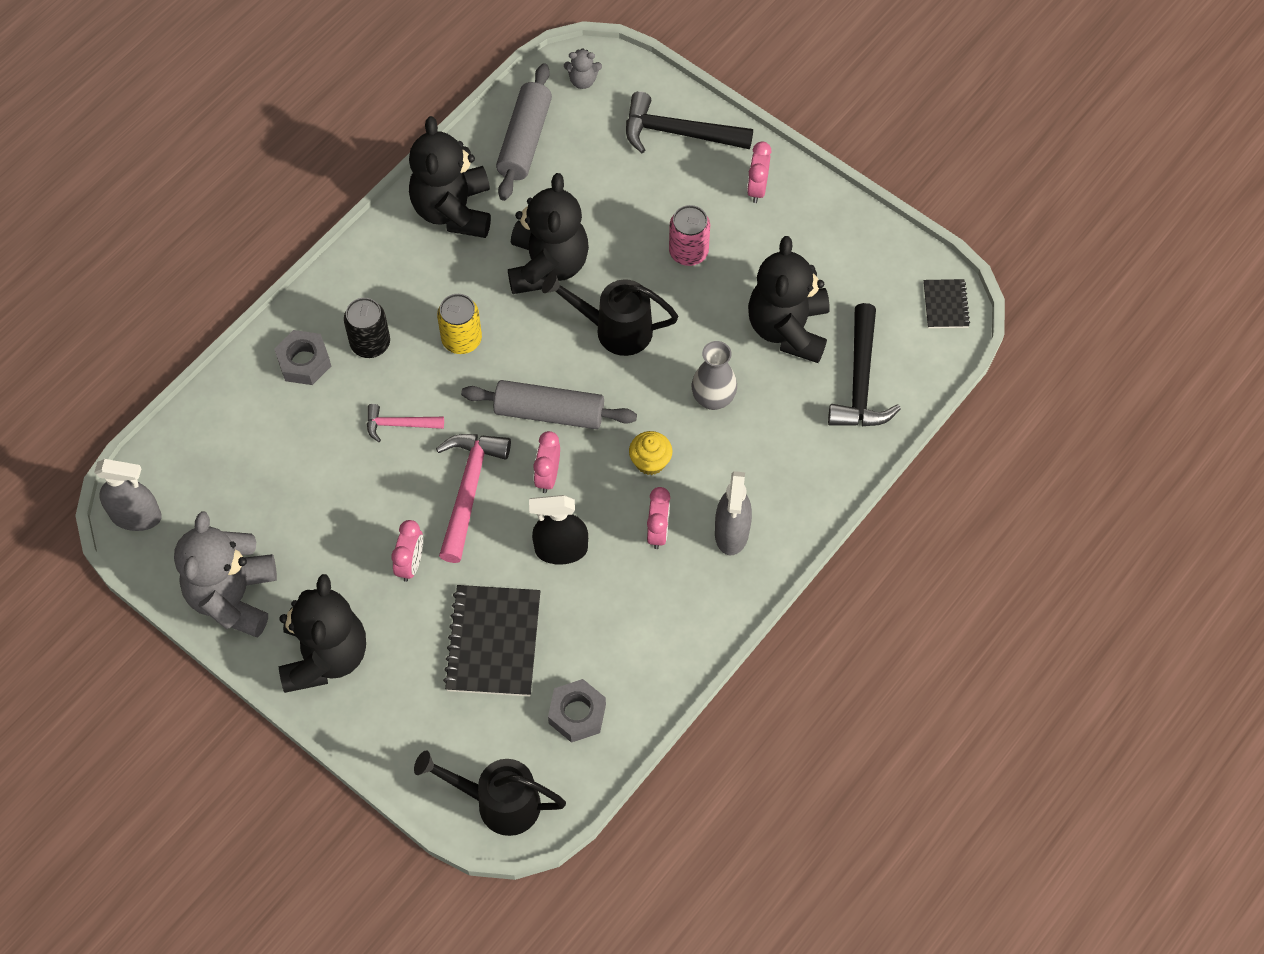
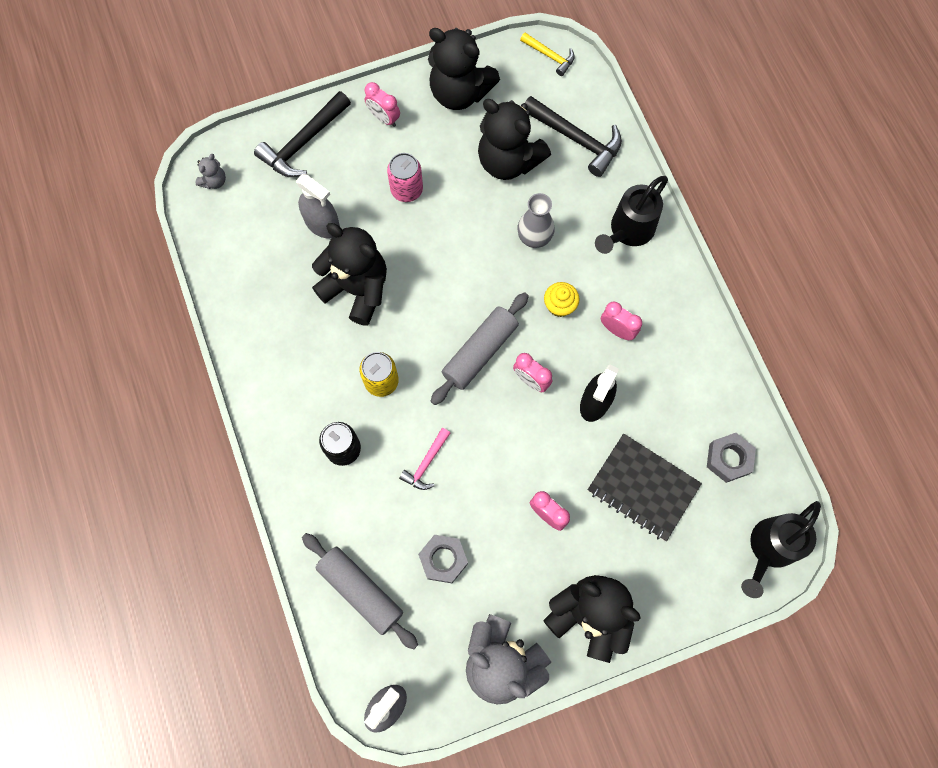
camera: 60 degrees left, 10 degrees up
(304, 362) = (329, 507): grey nut -> grey nut (443, 559)
(453, 210) = (266, 329): black teddy bear -> black teddy bear (460, 92)
(468, 489) = (510, 441): pink hammer -> none
(524, 140) = (238, 248): grey rolling pin -> grey rolling pin (360, 591)
(615, 330) = (439, 272): black watering can -> black watering can (628, 231)
(731, 532) = (644, 283): grey spray bottle -> grey spray bottle (322, 224)
(945, 305) = (550, 56): black notebook -> yellow hammer

